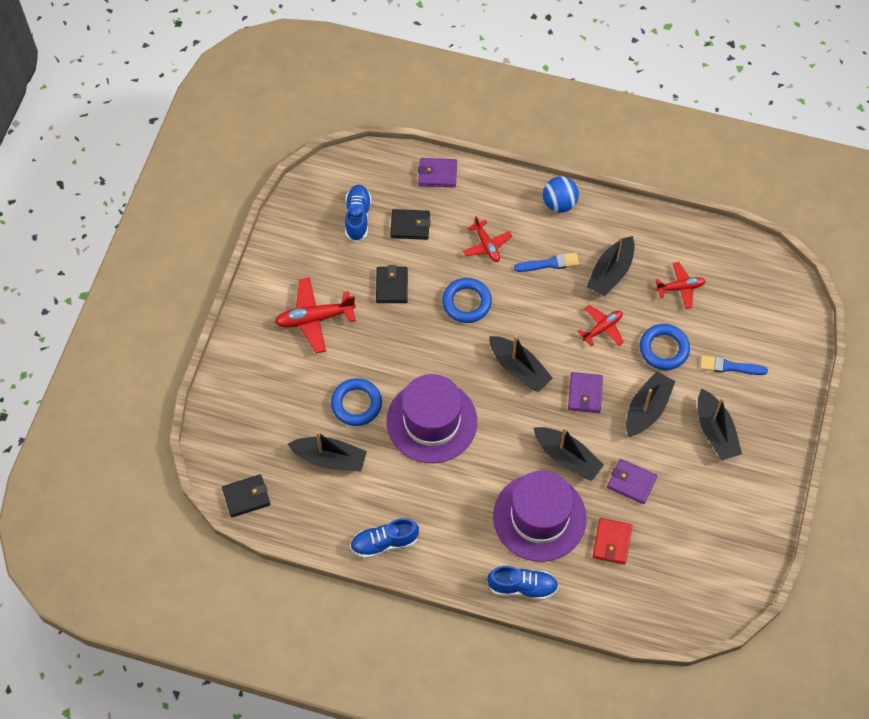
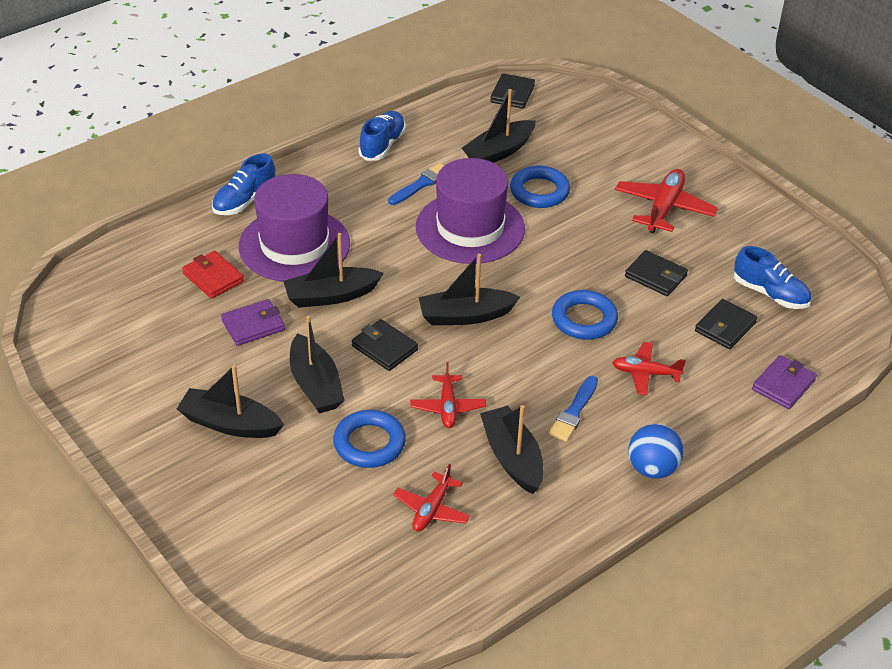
camera: 125 degrees right, 20 degrees down
(585, 394) = (384, 348): purple wallet -> black wallet
(729, 367) = (288, 487): blue brush -> blue brush (421, 184)

